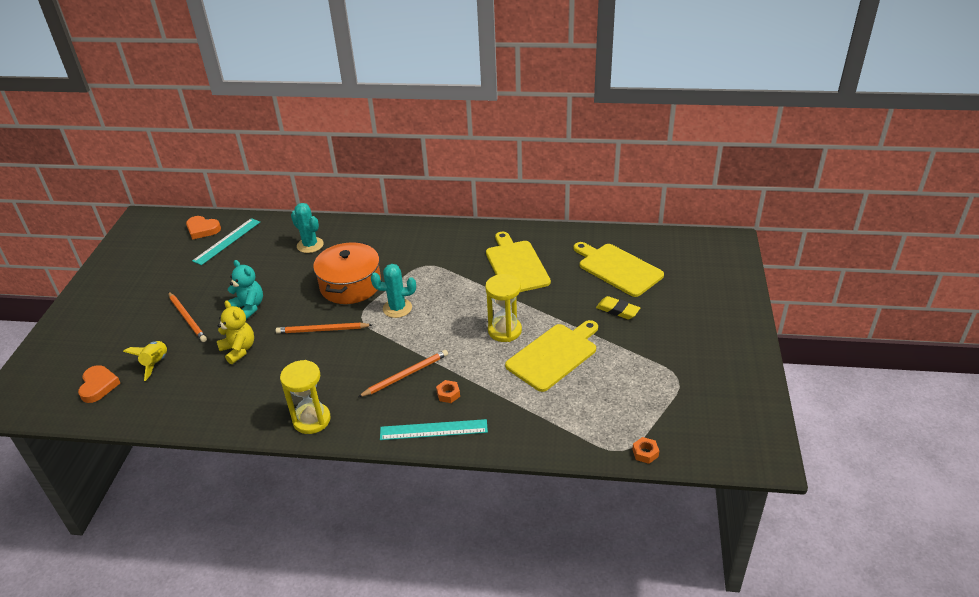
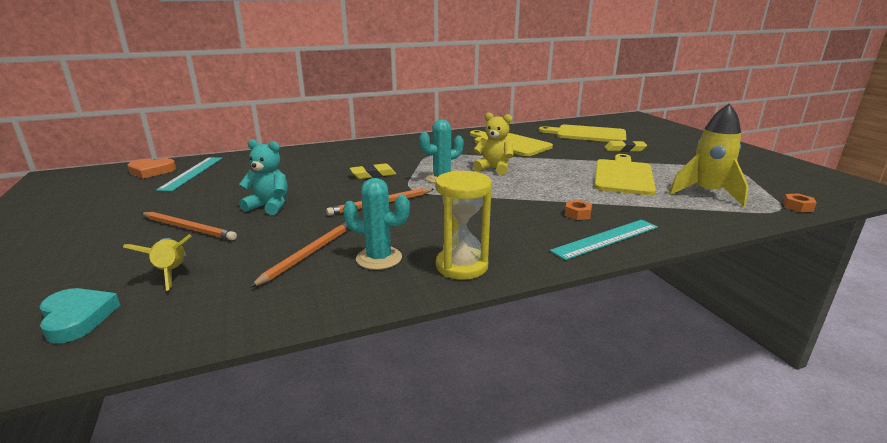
camera: 30 degrees left, 15 degrees down
(98, 386) = (77, 318): orange heart -> turquoise heart
(239, 350) = (292, 236): yellow teddy bear -> yellow teddy bear (494, 169)
(310, 245) = (297, 162): turquoise cactus -> turquoise cactus (379, 258)
(350, 285) = (373, 175): orange pot -> yellow eraser
(405, 375) = (515, 212): orange pencil -> orange pencil (308, 254)
(504, 331) = (560, 172): yellow hourglass -> none
(592, 406) = (706, 193): none -> yellow rocket

